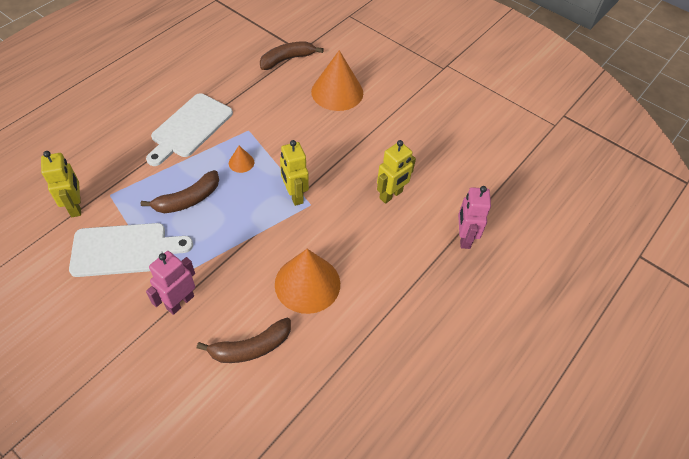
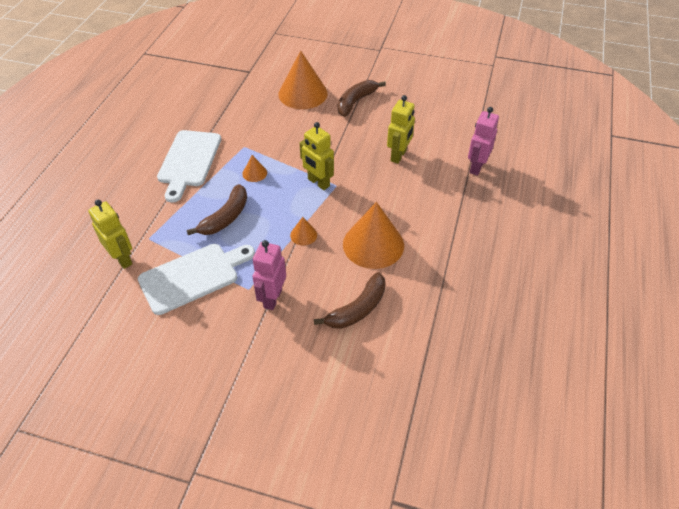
camera: 20 degrees left, 5 degrees down
(247, 246) = (303, 235): none -> orange cone
(287, 59) = (242, 82): brown banana -> brown banana (356, 102)
(464, 238) = (476, 167): pink robot -> pink robot turned 45 degrees clockwise

